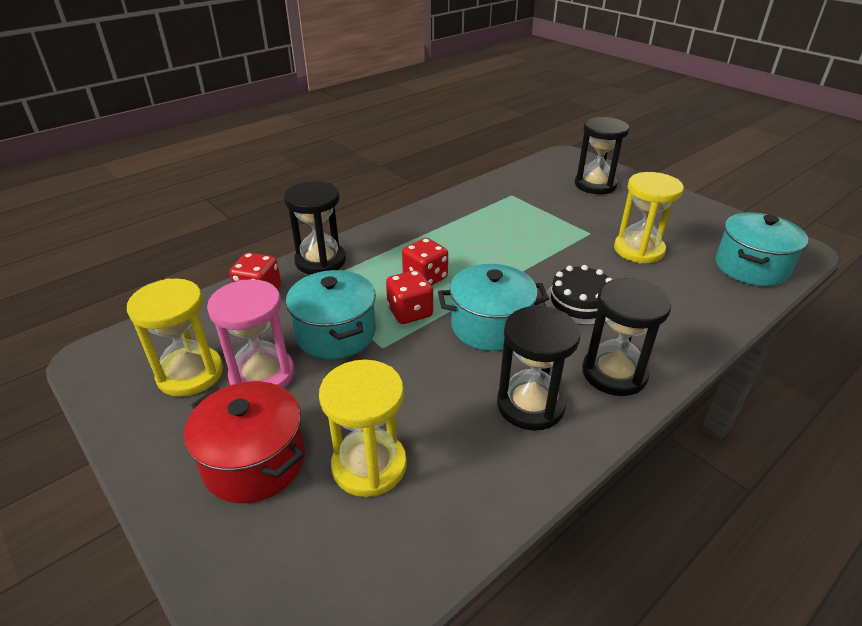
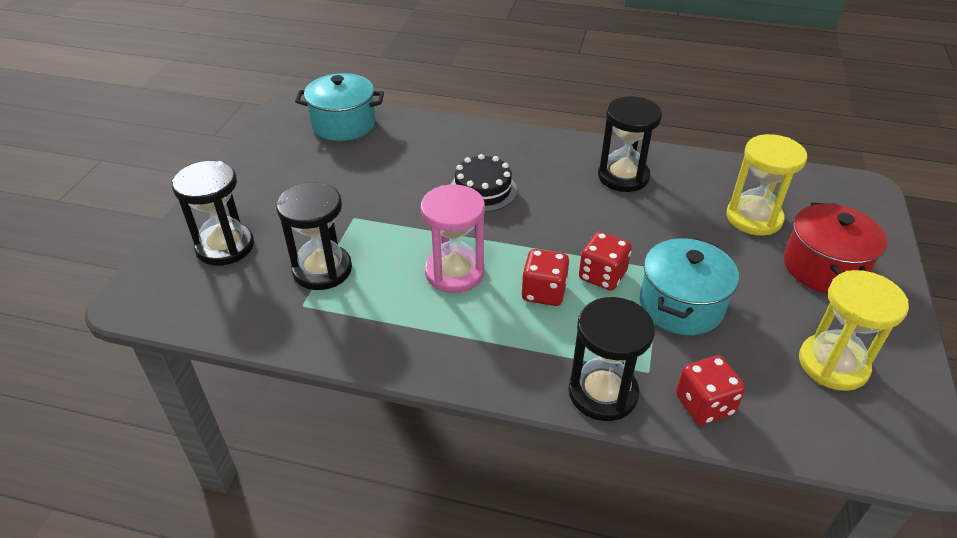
camera: 125 degrees left, 5 degrees up
(262, 375) = (772, 318): pink hourglass -> pink hourglass (454, 272)
(490, 326) = (566, 223): turquoise pot -> none
(614, 373) = (551, 154): black hourglass -> black hourglass (322, 270)
(638, 250) = (364, 182): yellow hourglass -> none

